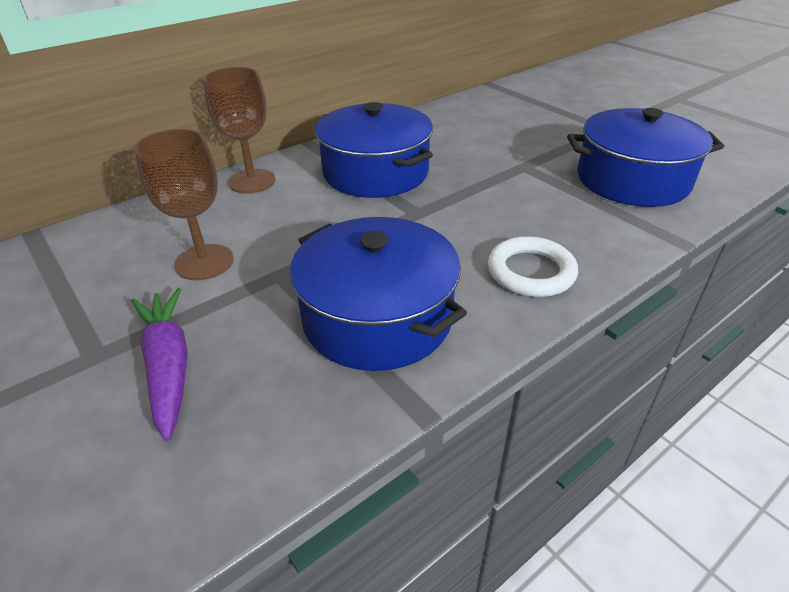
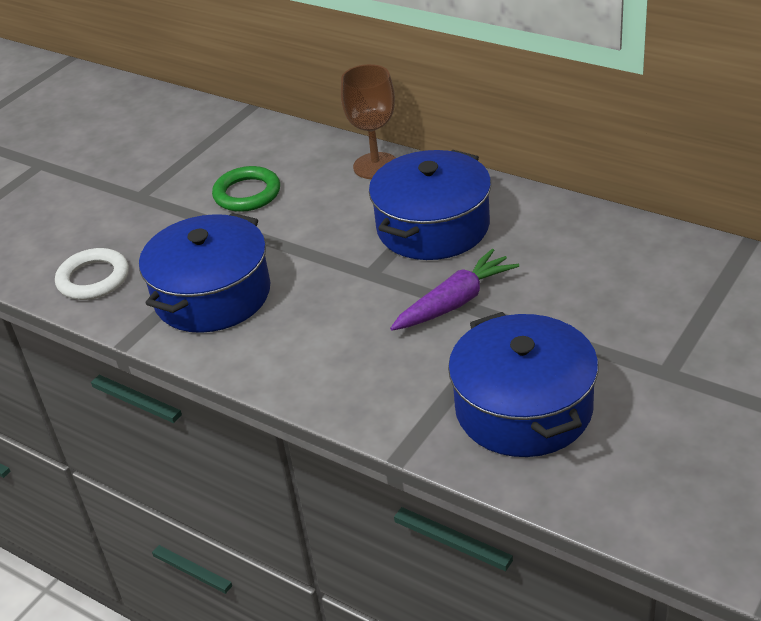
camera: 75 degrees right, 0 degrees up
(168, 367) = (137, 227): purple carrot -> purple carrot (454, 302)
(204, 262) = (247, 194): brown goblet -> green ring
(531, 272) = (303, 361): white ring -> white ring (93, 279)

